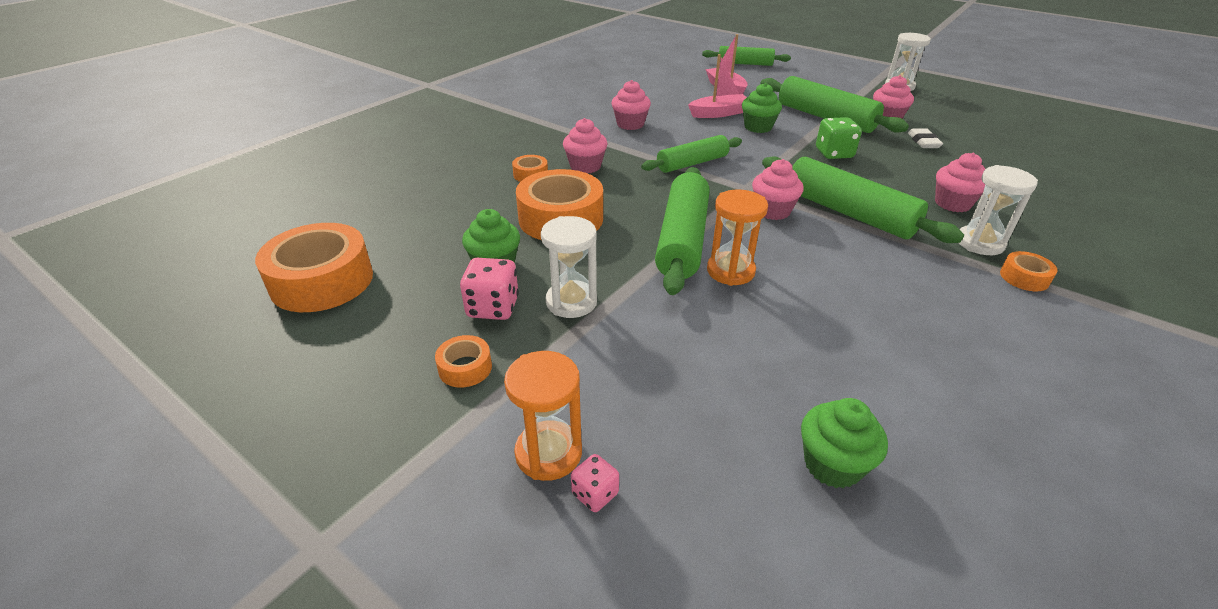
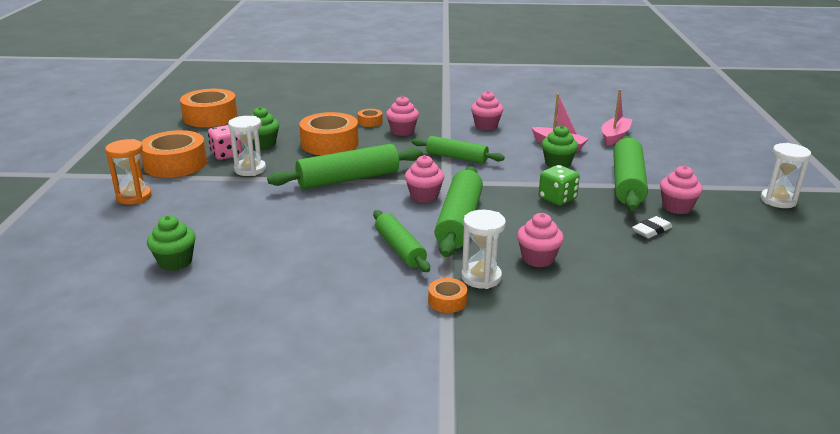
camera: 55 degrees right, 10 degrees down
(465, 368) = (175, 164): orange tape -> orange tape, size x2.18
(595, 494) = (116, 213): pink dice -> none
(730, 271) = (329, 200): orange hourglass -> none
(745, 63) = (688, 130): green rolling pin -> green rolling pin (400, 249)

